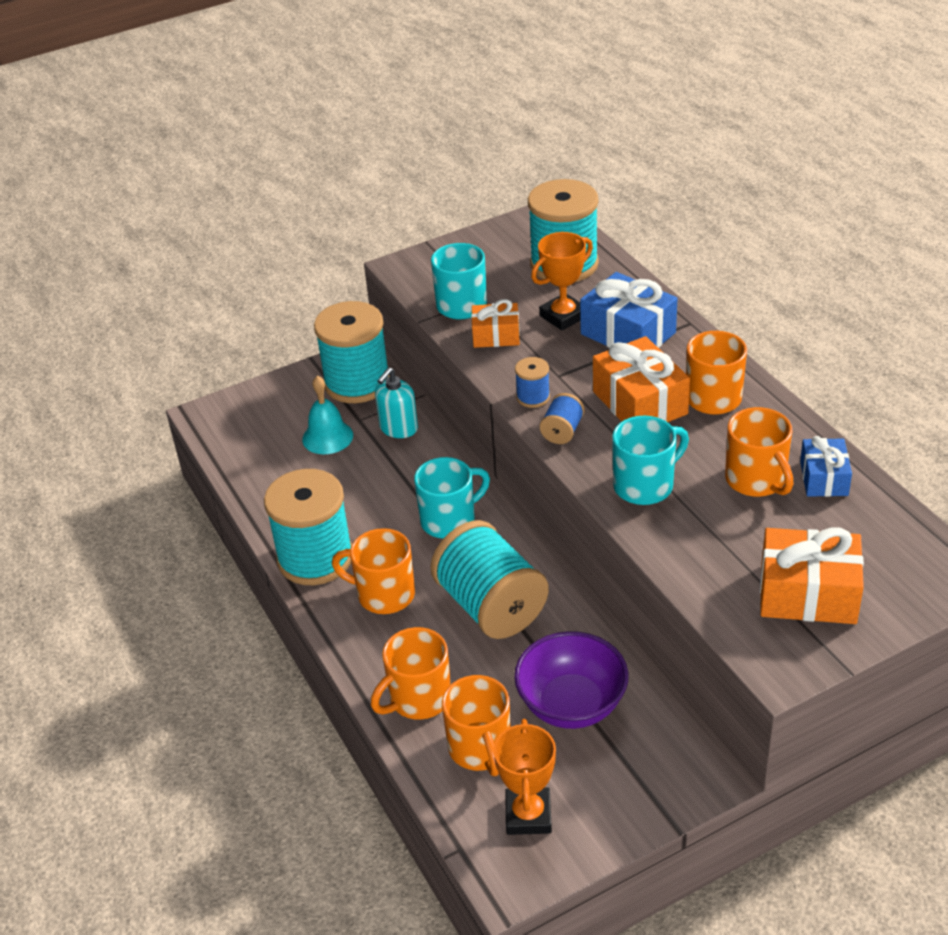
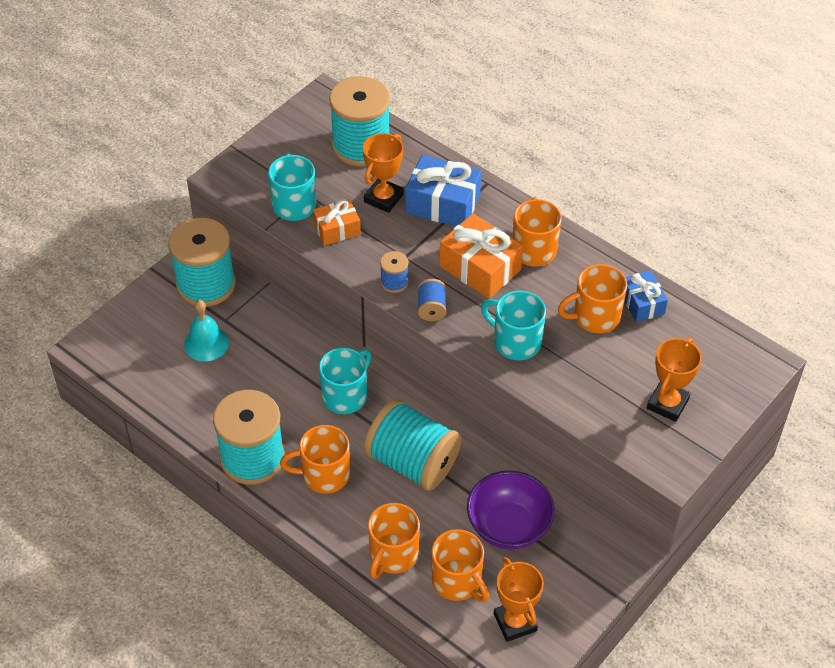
camera: 25 degrees left, 10 degrees up
(398, 428) = (263, 320): turquoise soap dispenser -> none
(645, 485) = (515, 342): turquoise mug -> turquoise mug turned 90 degrees counterclockwise
(756, 480) = (595, 317): orange mug -> orange mug turned 120 degrees clockwise
(808, 594) = (667, 404): orange gift -> orange trophy

